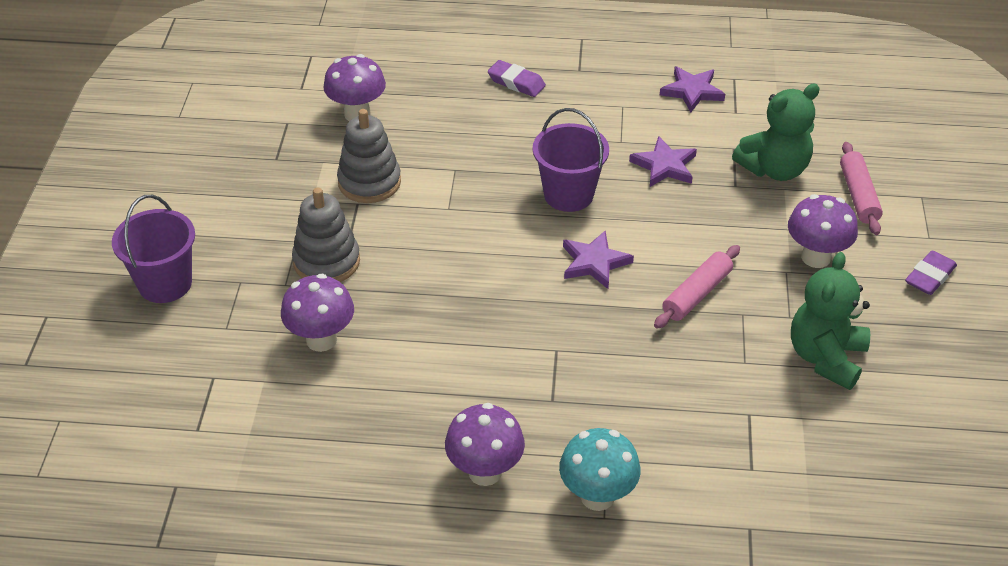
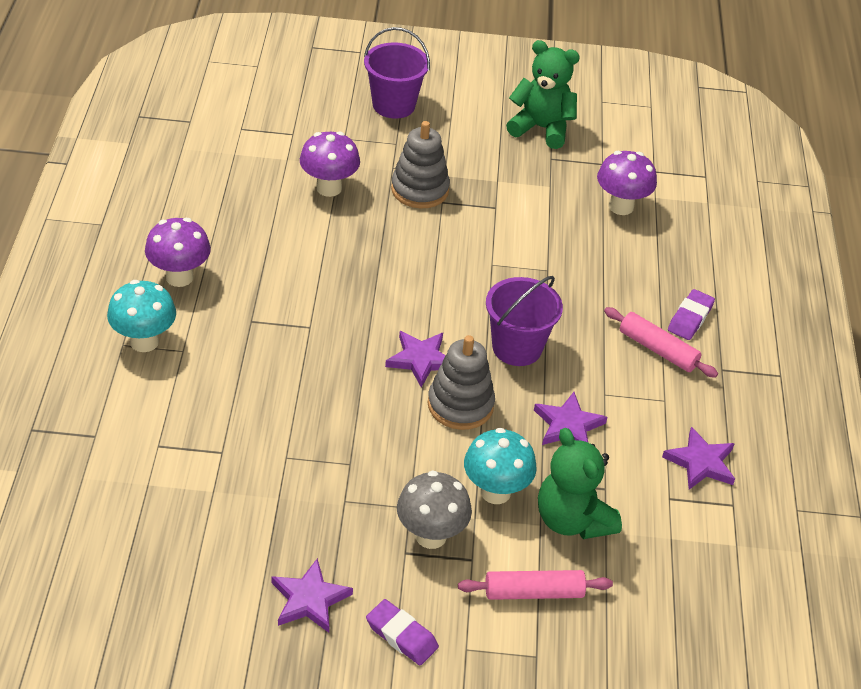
camera: 85 degrees right, 0 degrees up
(369, 182) = (524, 214): grey stacking toy -> grey stacking toy (460, 405)
(696, 294) = (377, 431): pink rolling pin -> pink rolling pin (658, 349)
(754, 215) = (495, 492): none -> turquoise mushroom
(815, 257) = (431, 536): purple mushroom -> grey mushroom
(826, 357) = (287, 521): green teddy bear -> green teddy bear (541, 128)
(911, 338) = (309, 599): none -> purple star

